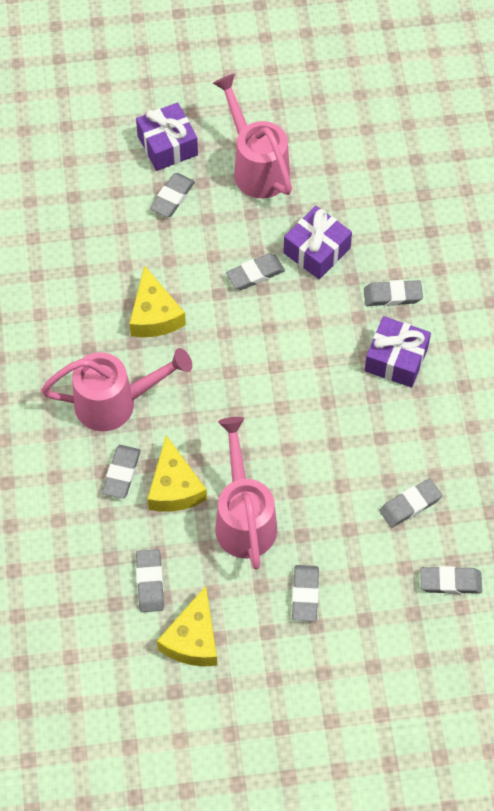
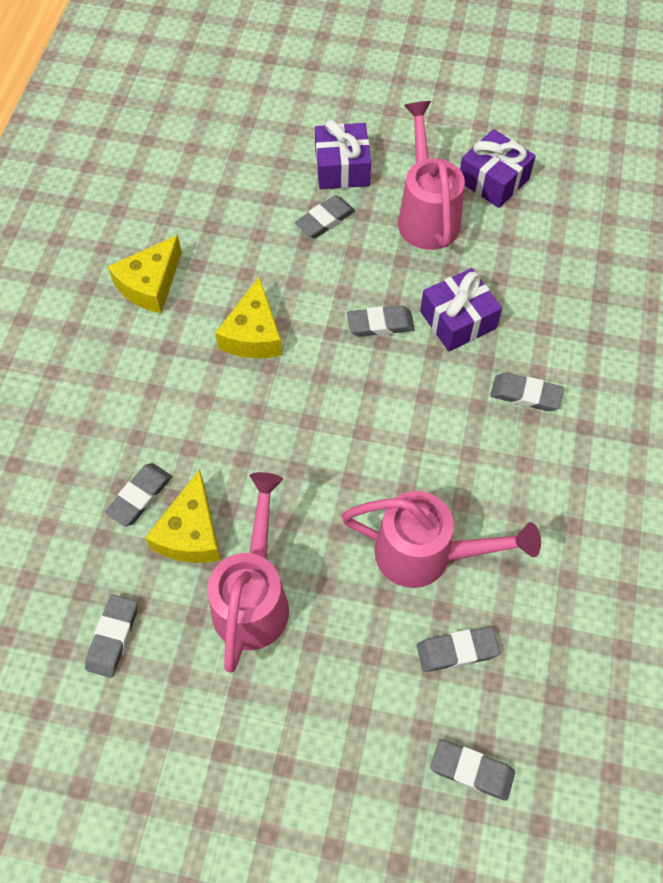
camera: 20 degrees right, 0 degrees up
(116, 403) = (170, 415): pink watering can -> pink watering can (427, 555)
(193, 639) = (131, 727): yellow cheese -> yellow cheese (150, 284)
(305, 594) = (286, 720): grey eraser -> none
(396, 359) = (503, 468): purple gift -> purple gift (493, 180)

